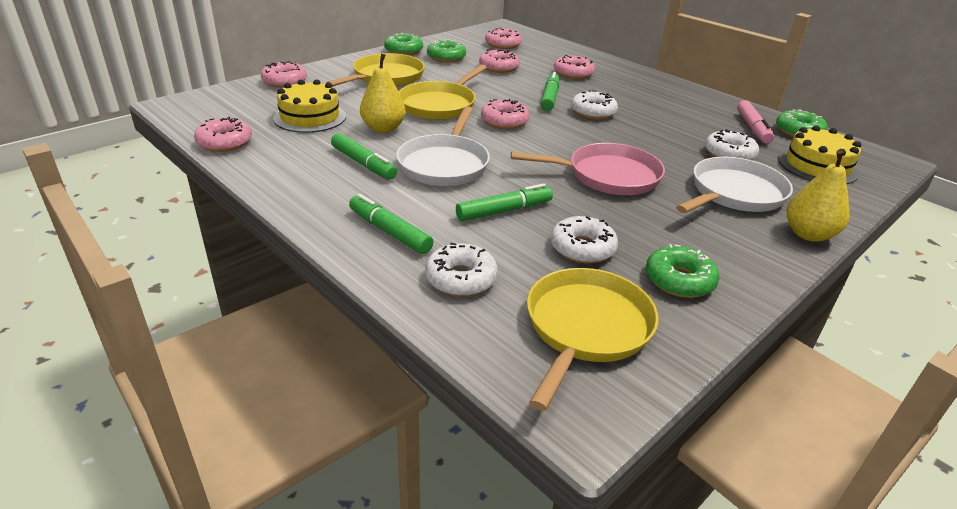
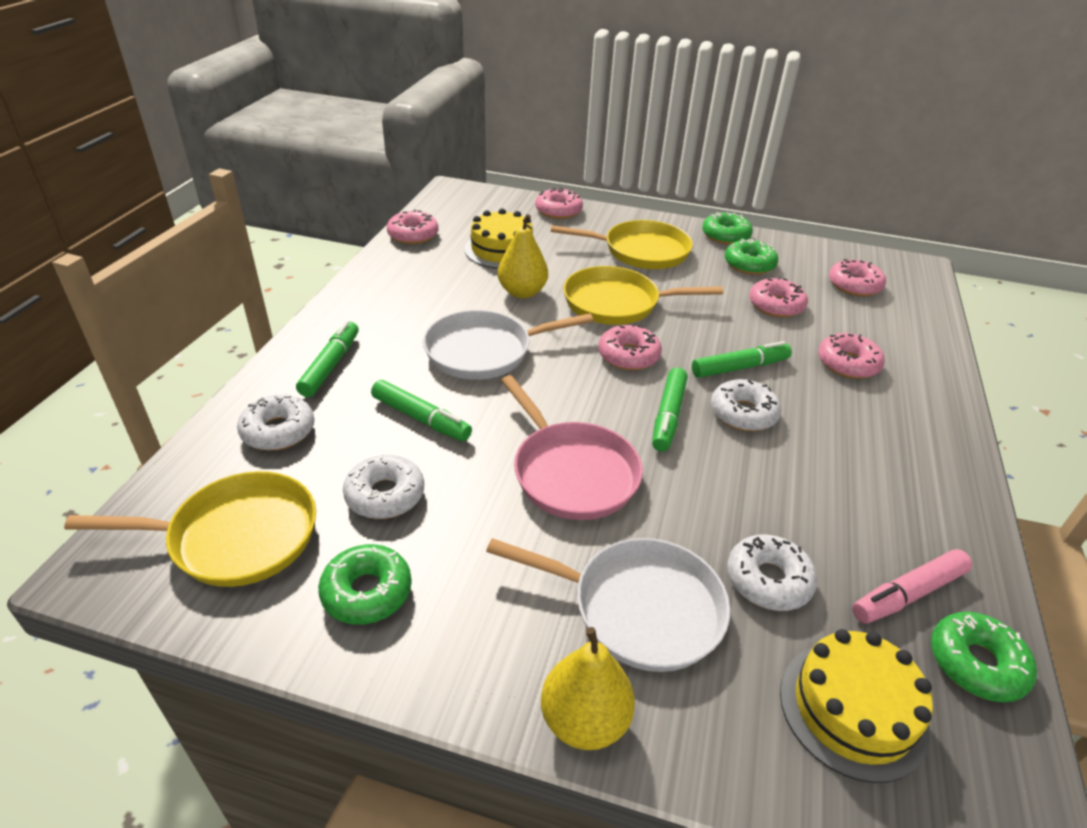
camera: 60 degrees right, 5 degrees up
(363, 163) = (440, 308): green marker -> green marker (668, 416)

